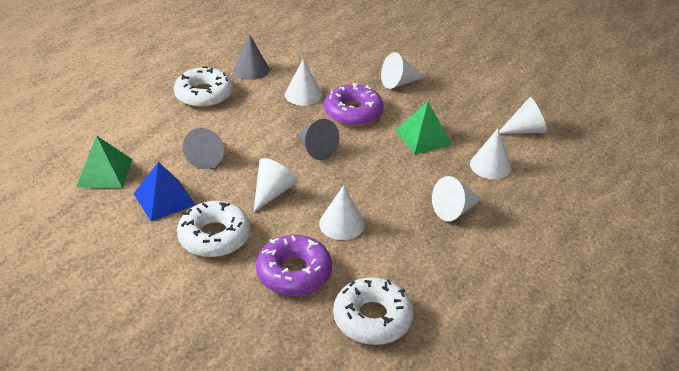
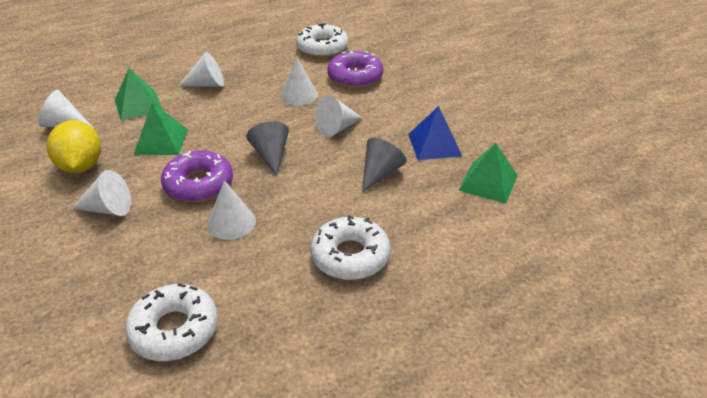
camera: 155 degrees left, 0 degrees up
(214, 236) = (401, 109): white donut -> white donut (174, 330)
(251, 70) = (266, 283): grey cone -> none
(459, 103) = (81, 166): none -> yellow lemon
(490, 165) = (138, 105): white cone -> green pyramid

